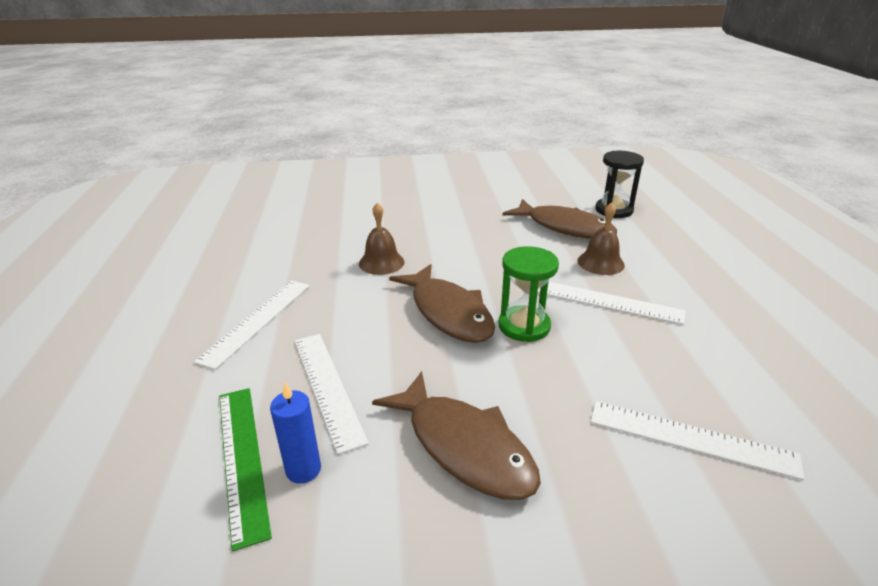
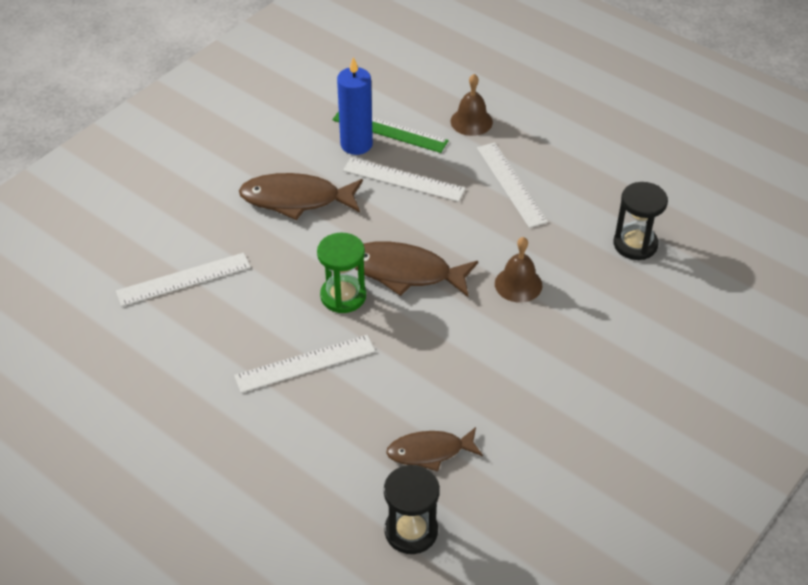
camera: 135 degrees right, 15 degrees up
(272, 241) = (635, 244): none -> black hourglass
(303, 469) = (356, 144): blue candle -> blue candle, size x1.58
(564, 227) = (430, 452): brown fish -> brown fish, size x0.65
(600, 263) = (349, 413): brown bell -> brown bell (471, 121)

